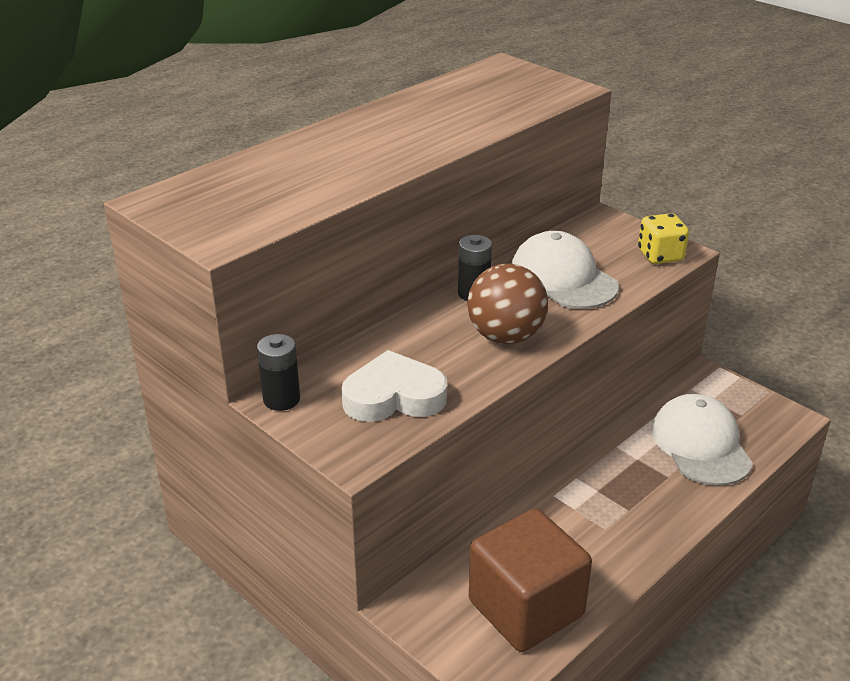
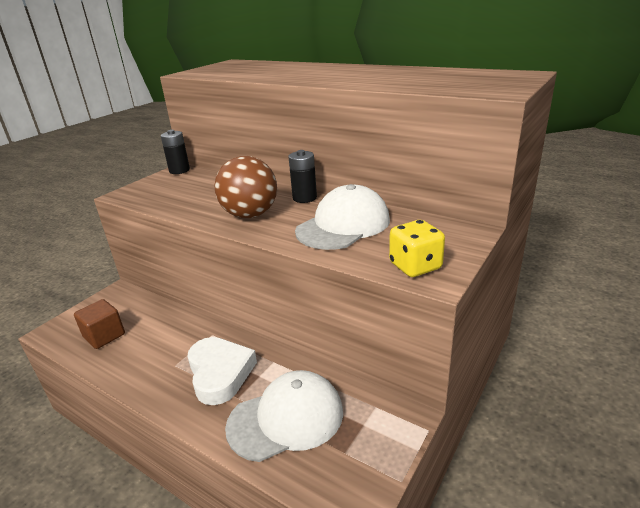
camera: 80 degrees right, 5 degrees down
(394, 396) = (179, 194): white heart -> white heart (220, 373)
(526, 608) = (104, 336): brown cube -> brown cube, size x0.55

